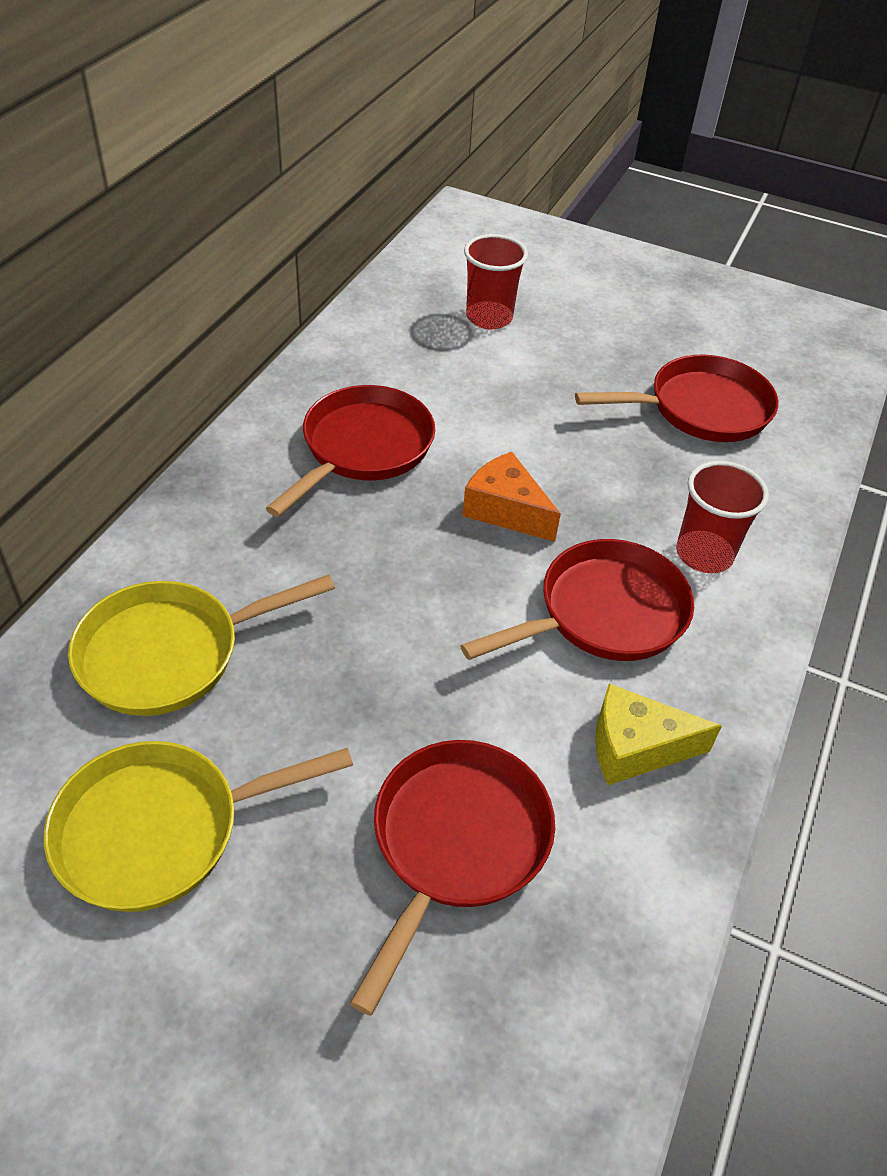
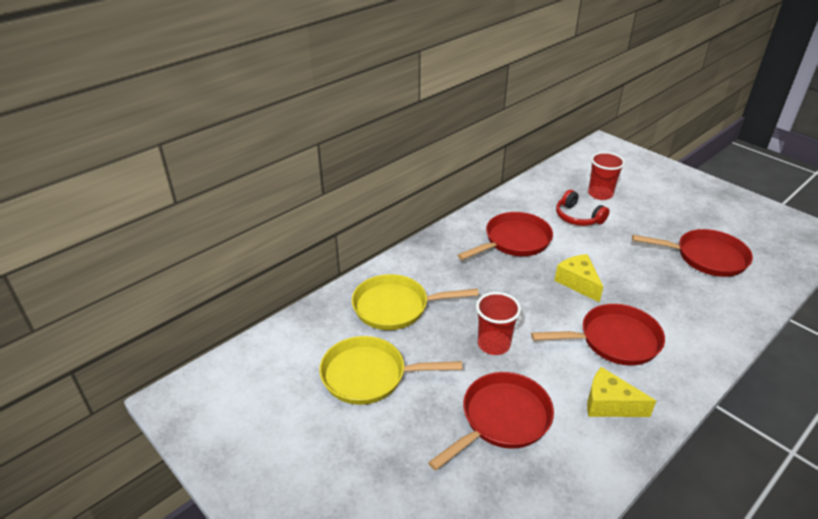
camera: 25 degrees right, 10 degrees down
(464, 373) = (578, 217): none -> red headphones
(505, 510) = (578, 283): orange cheese -> yellow cheese
(704, 554) = (681, 326): red cup -> red cup (493, 344)

